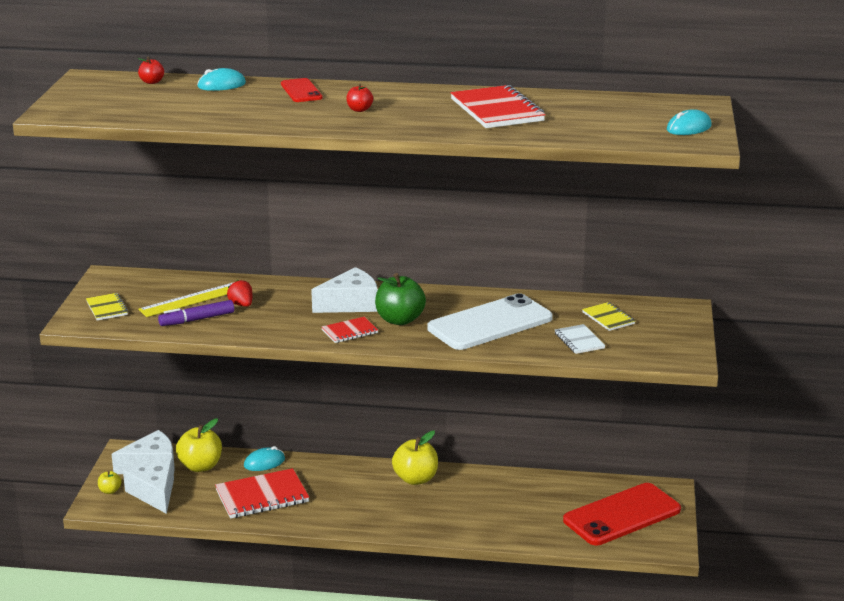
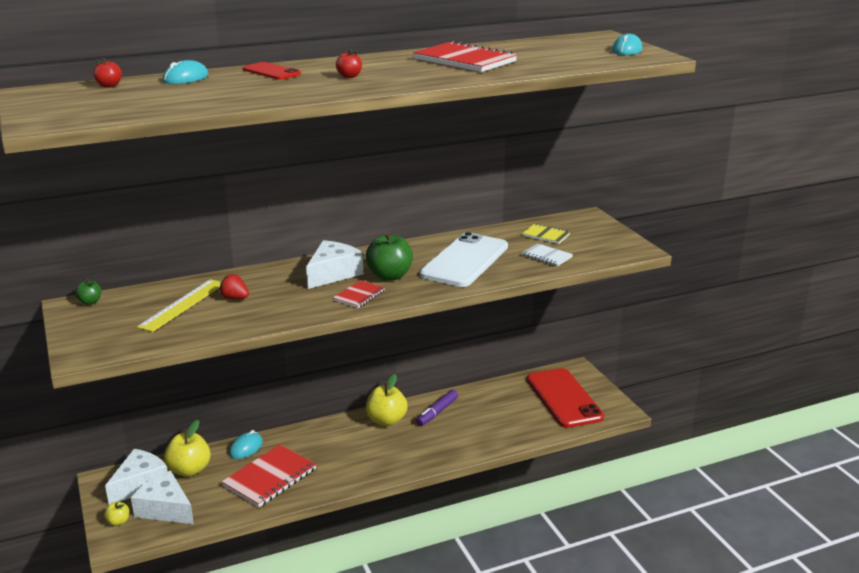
camera: 30 degrees left, 0 degrees up
(107, 308) = (102, 334): yellow notebook -> none
(125, 276) = (90, 302): none -> green apple
(197, 319) = (206, 321): purple marker -> purple marker (437, 412)
(622, 515) = (564, 398): red phone -> red phone turned 45 degrees counterclockwise

